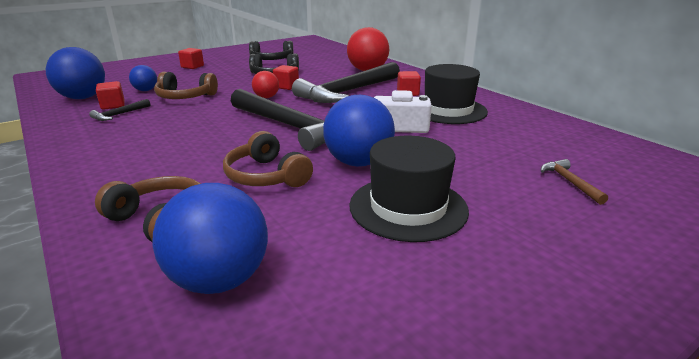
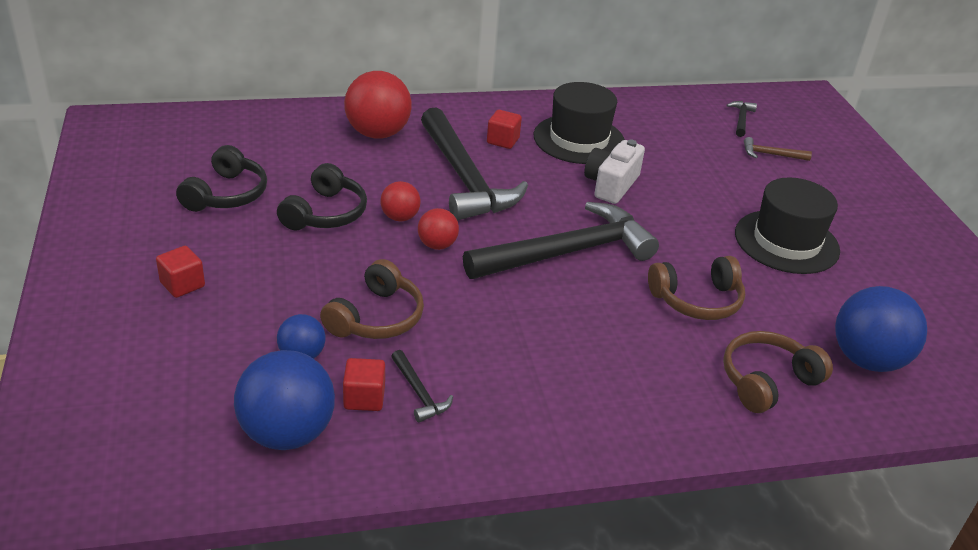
camera: 70 degrees left, 10 degrees up
(286, 87) = (400, 217): red cube -> red ball
(358, 162) = (690, 238): blue ball -> none
(610, 160) = (741, 119): none -> black hammer

